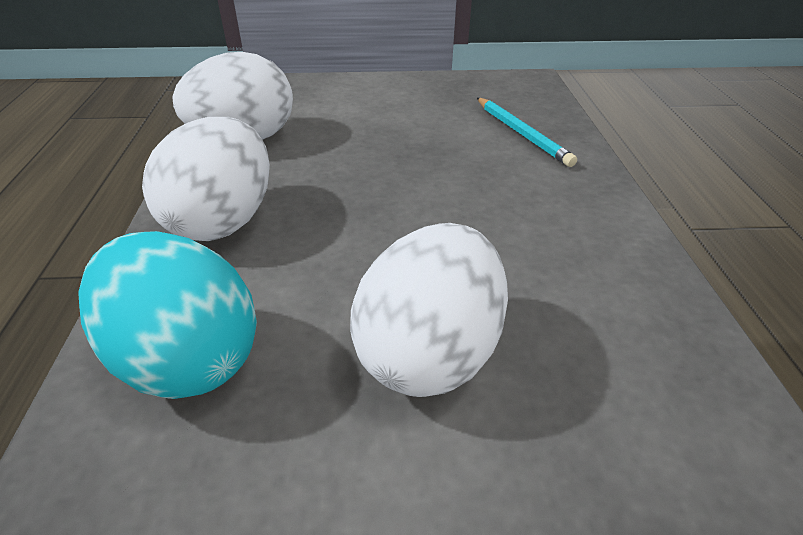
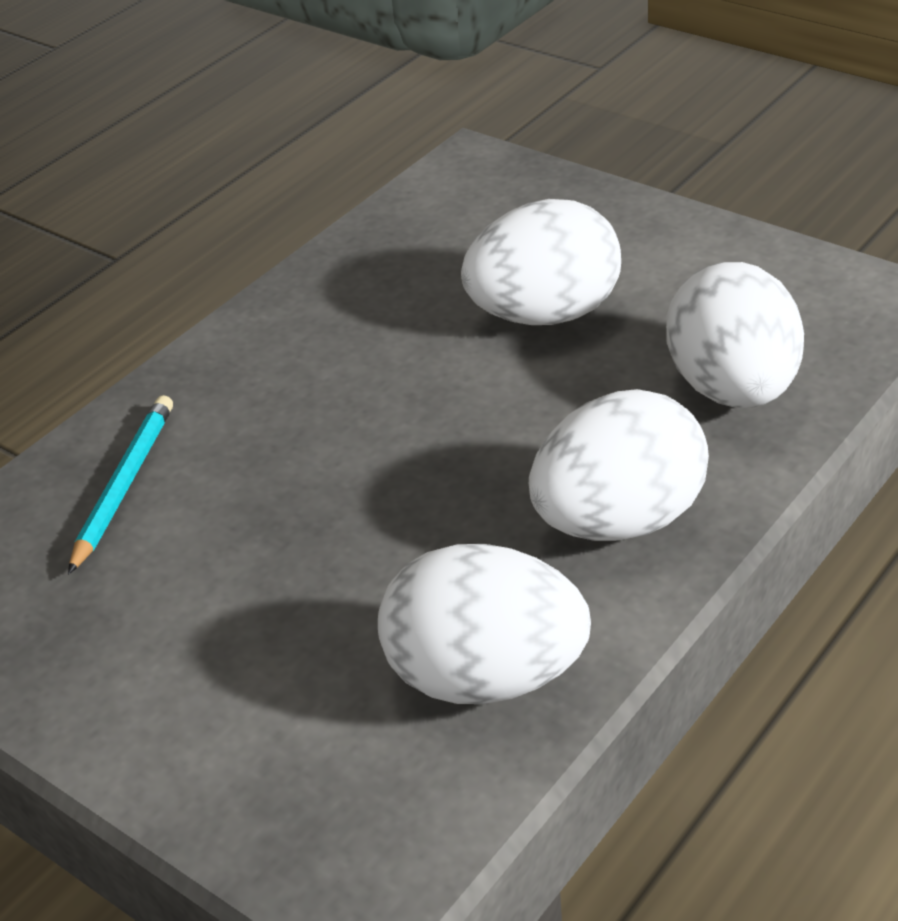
camera: 135 degrees left, 0 degrees up
(187, 358) = (733, 389): turquoise egg -> white egg

